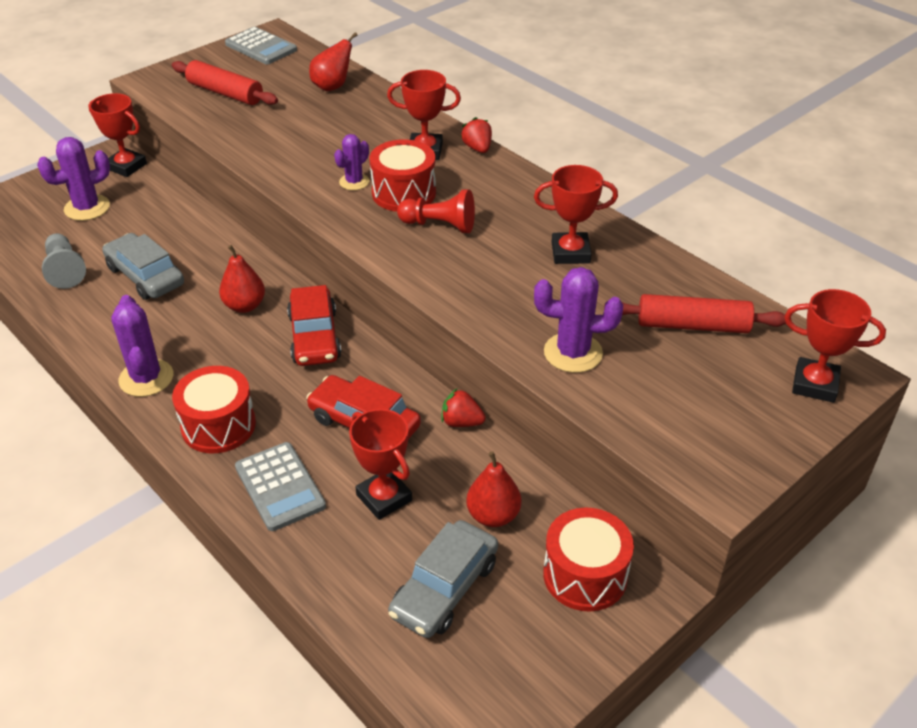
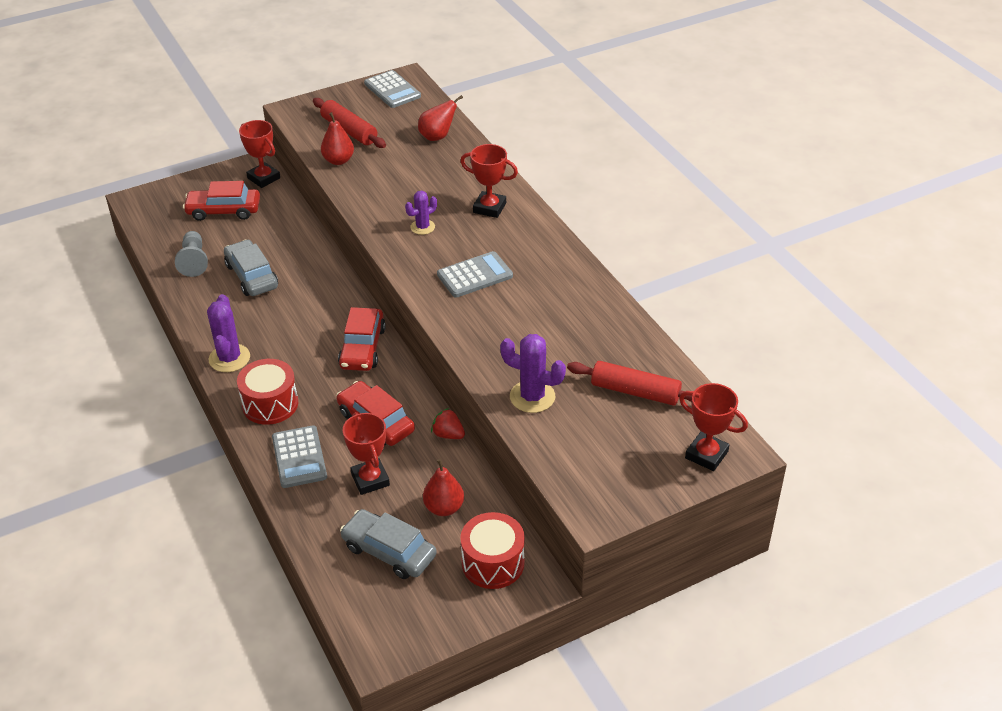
camera: 15 degrees right, 0 degrees up
(87, 208) = (224, 210): purple cactus -> red car
(245, 306) = (318, 313): red pear -> red pear (338, 160)
(404, 193) = (457, 243): red drum -> none
(439, 225) = (474, 275): red pawn -> grey calculator
(444, 588) = (389, 551): grey car -> grey car turned 75 degrees clockwise
(477, 148) = (533, 212): red strawberry -> none
(570, 253) = (567, 315): red trophy -> none

